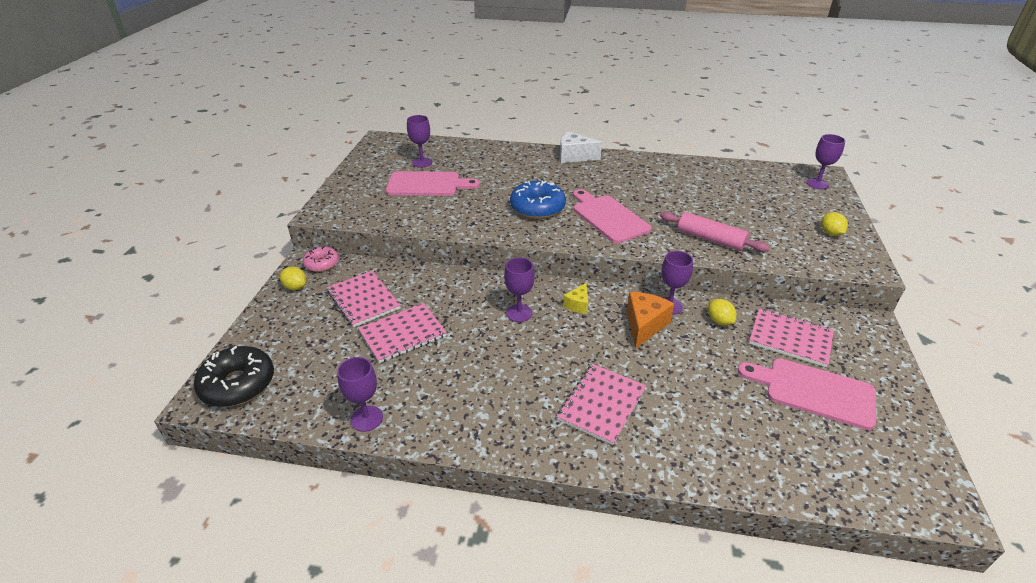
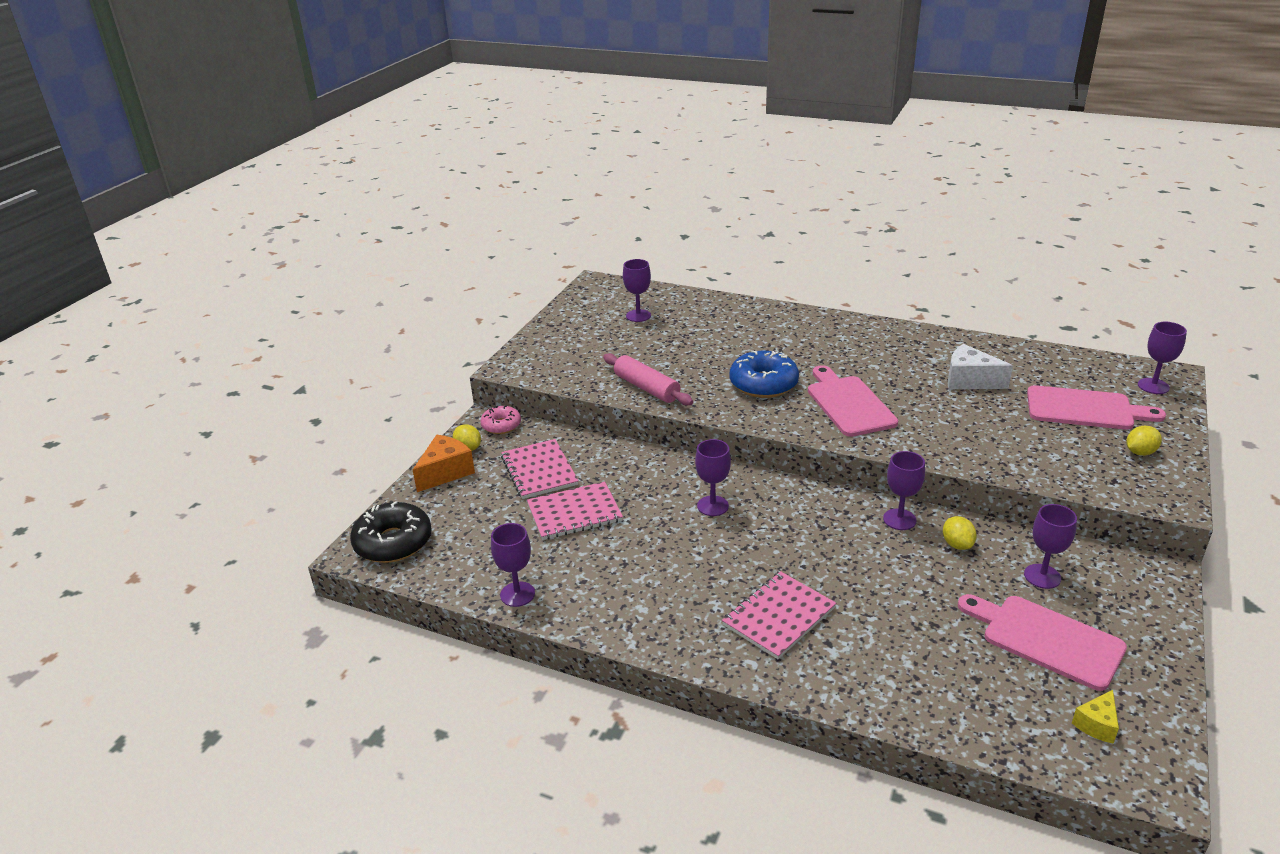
camera: 15 degrees right, 5 degrees down
(427, 184) = (638, 344): pink cutting board -> pink cutting board (1085, 409)
(574, 156) = (831, 323): white cheese -> white cheese (969, 380)
(578, 305) = (786, 505): yellow cheese -> yellow cheese (1096, 724)
(644, 325) = (860, 538): orange cheese -> orange cheese (446, 472)
(710, 239) = (971, 443): pink rolling pin -> pink rolling pin (646, 388)
(790, 339) = (1042, 576): pink notebook -> purple goblet
(830, 233) = (1140, 452): yellow lemon -> yellow lemon turned 60 degrees clockwise

